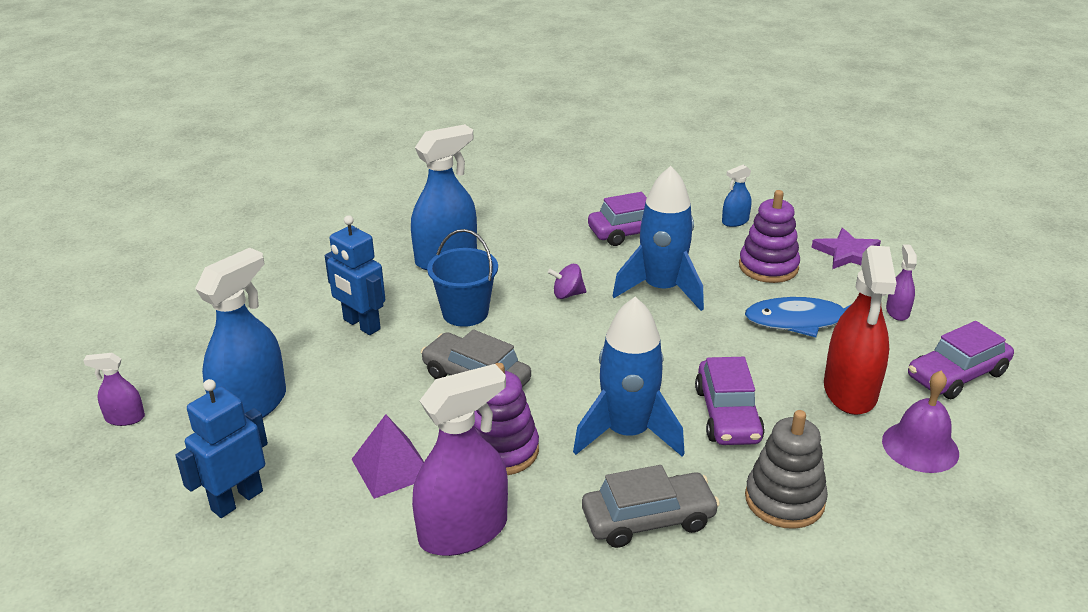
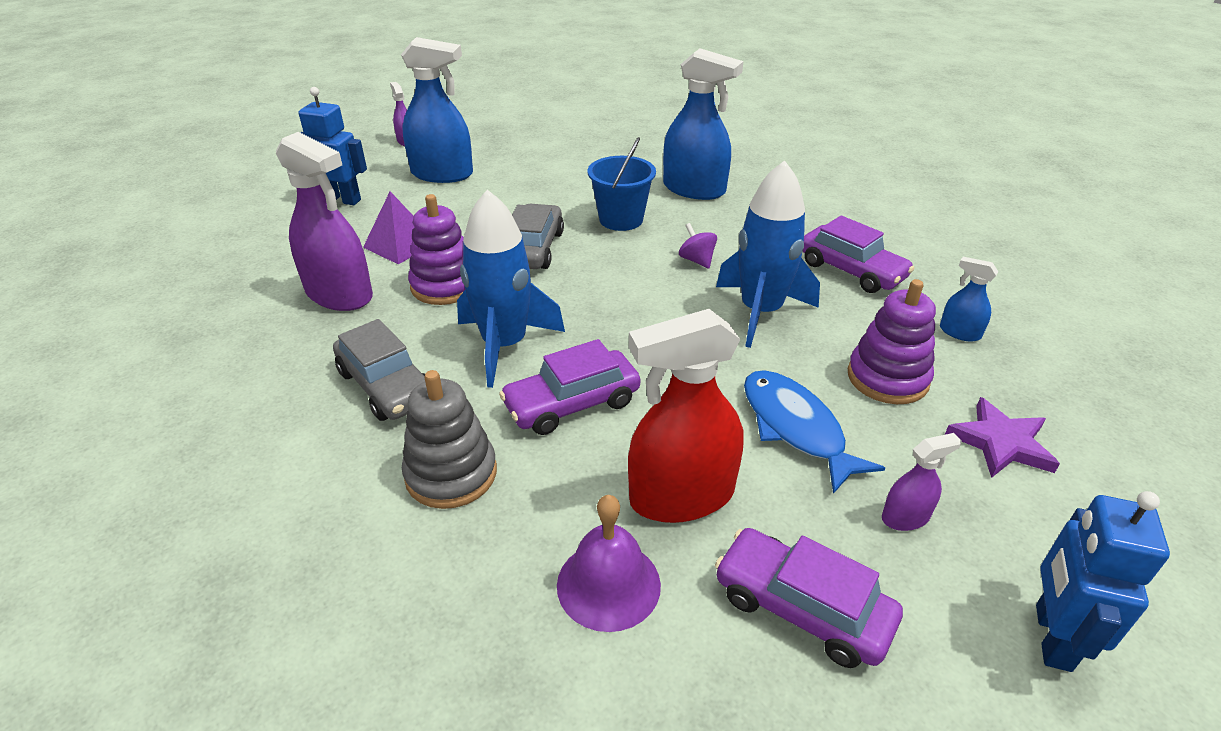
camera: 65 degrees right, 5 degrees up
(361, 325) = (566, 183): blue robot -> blue robot (1051, 637)

